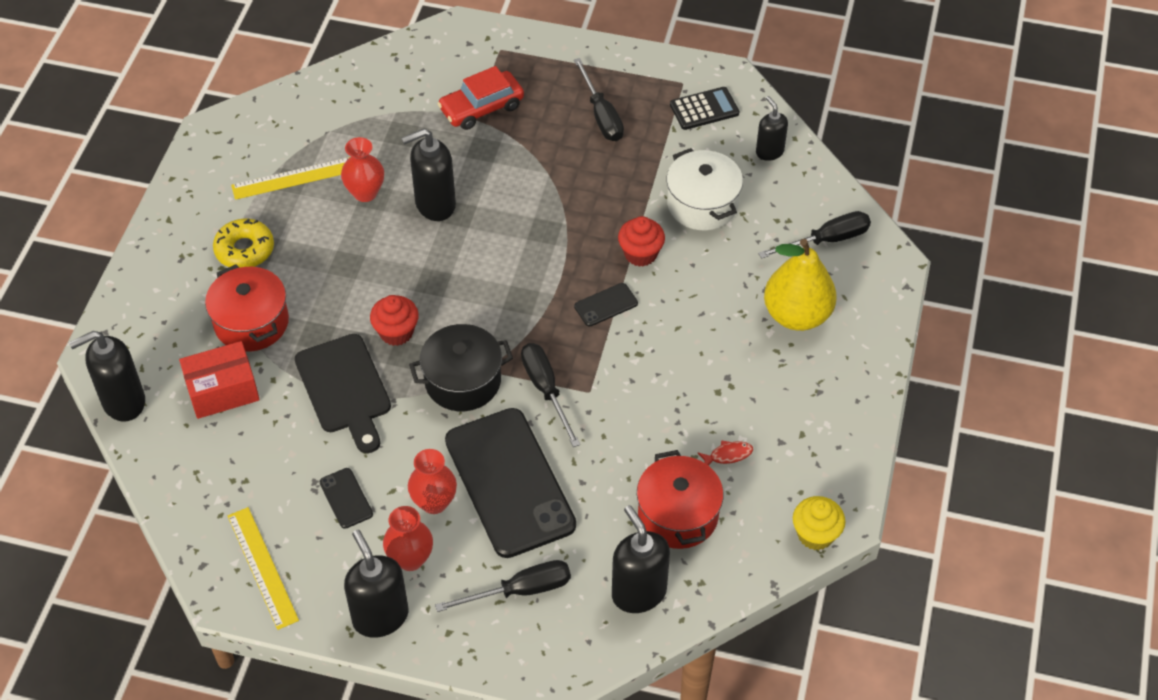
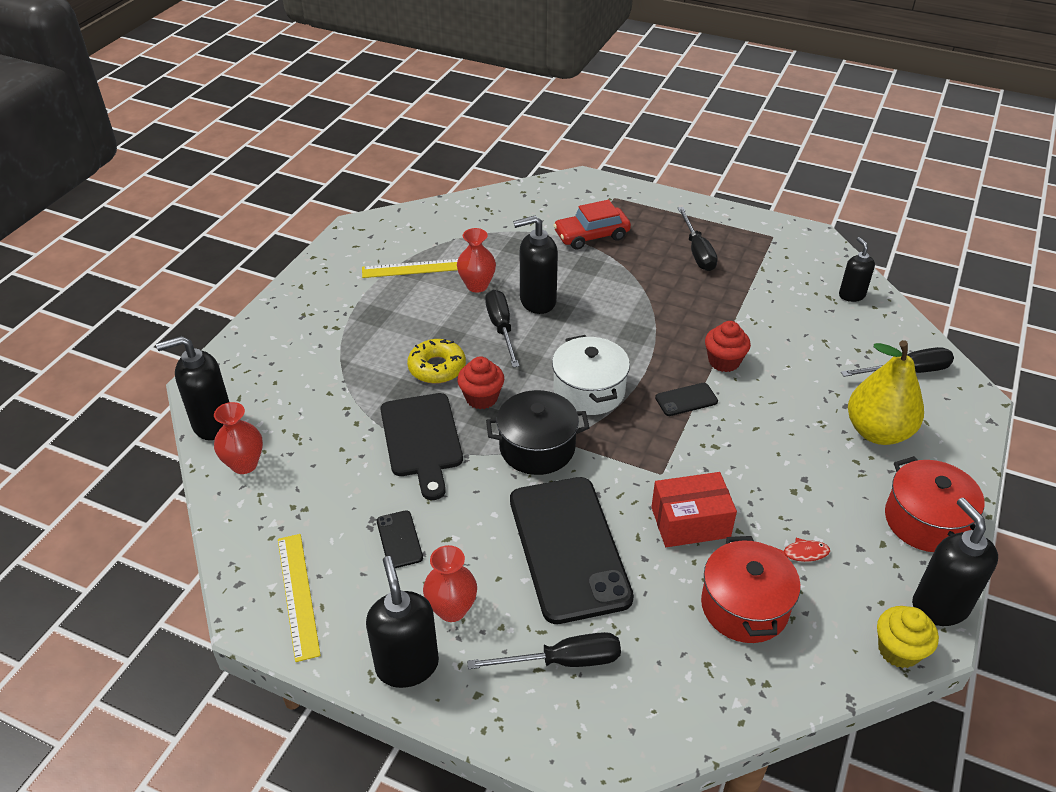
camera: 10 degrees right, 10 degrees down
(222, 390) = (307, 426): red box -> red box (690, 522)
(244, 250) = (360, 316): yellow donut -> yellow donut (437, 368)
(251, 322) = (349, 373): red pot -> red pot (925, 521)
(434, 502) = (487, 556): red vase -> red vase (244, 464)
(546, 390) = (618, 466): black screwdriver -> black screwdriver (501, 328)
(638, 592) = (694, 684): black soap dispenser -> black soap dispenser (939, 606)
(702, 204) = (786, 328): white pot -> white pot (589, 391)
(704, 109) = (791, 257): black calculator -> none

